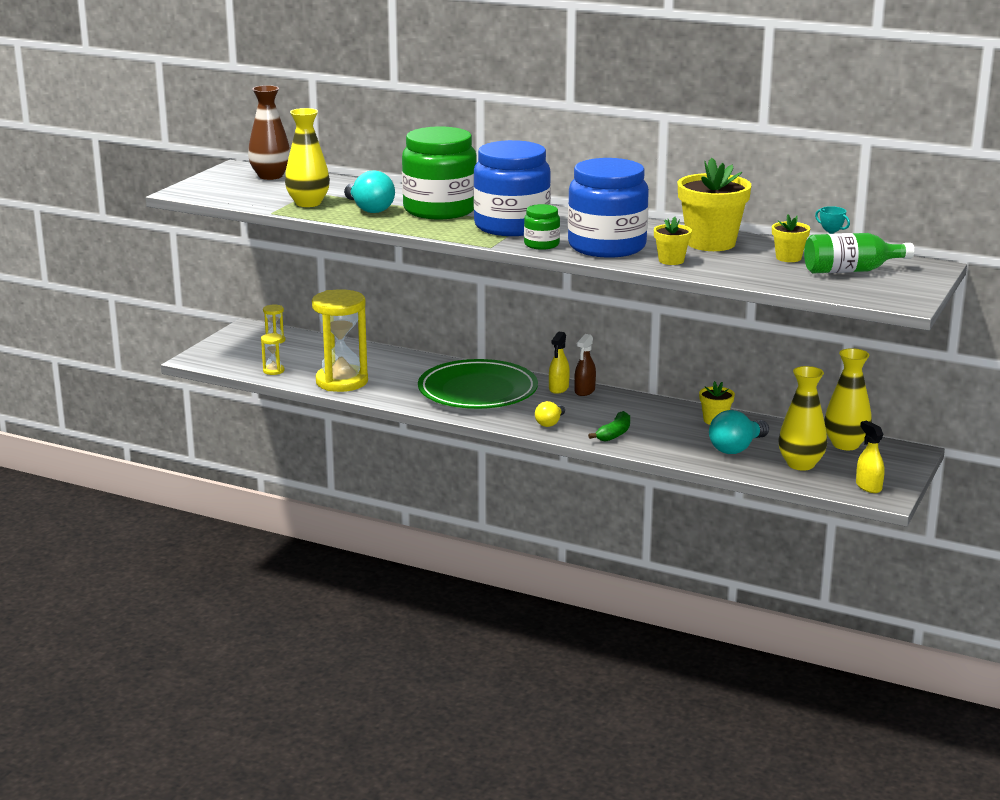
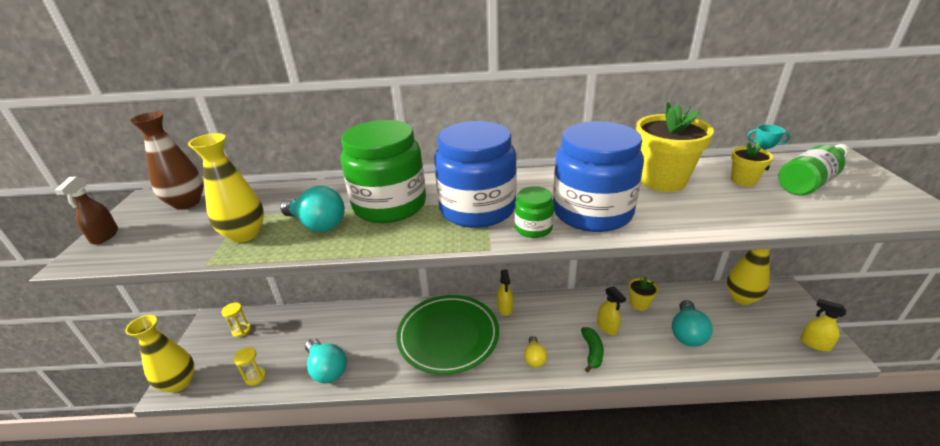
camera: 25 degrees left, 10 degrees up
(342, 382) = (327, 369): yellow hourglass -> turquoise light bulb
(584, 391) = (525, 304): brown spray bottle -> brown spray bottle (104, 236)
(654, 425) = (607, 327): none -> yellow spray bottle
(671, 260) = (670, 214): yellow flower pot -> none
(800, 464) = (745, 335): yellow vase -> yellow vase (179, 383)

